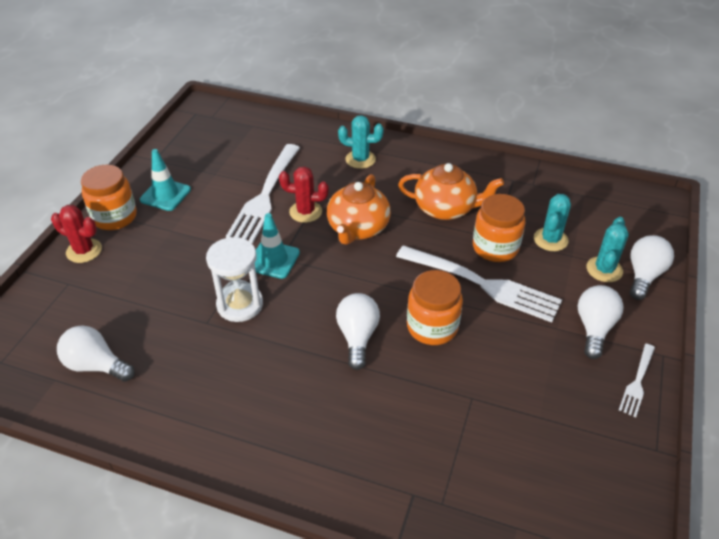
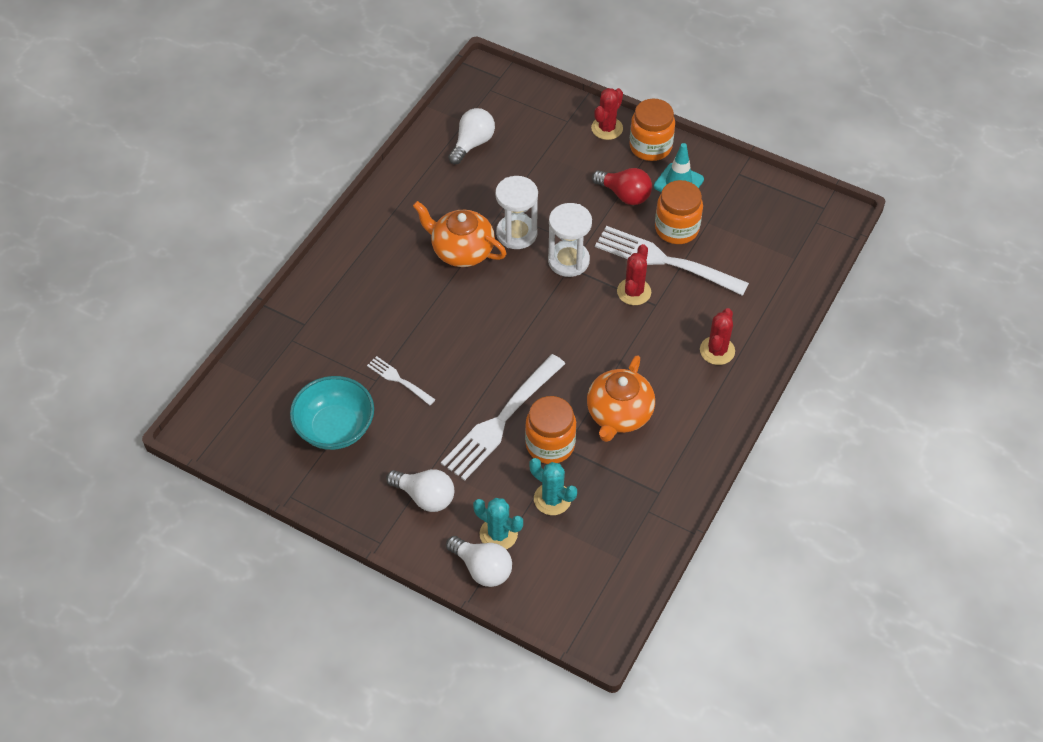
camera: 100 degrees right, 10 degrees up
(181, 229) = (624, 195): none -> red light bulb
(273, 260) = (568, 261): turquoise traffic cone -> white hourglass
(357, 337) = (460, 312): white light bulb -> none
(358, 228) = (600, 332): orange teapot -> orange teapot (461, 250)
(360, 159) = (717, 351): turquoise cactus -> red cactus
(432, 327) = (458, 368): orange jar -> orange jar (676, 229)
(550, 424) = (335, 428): none -> turquoise bowl
(637, 381) = (358, 509): white fork -> white fork (399, 380)

